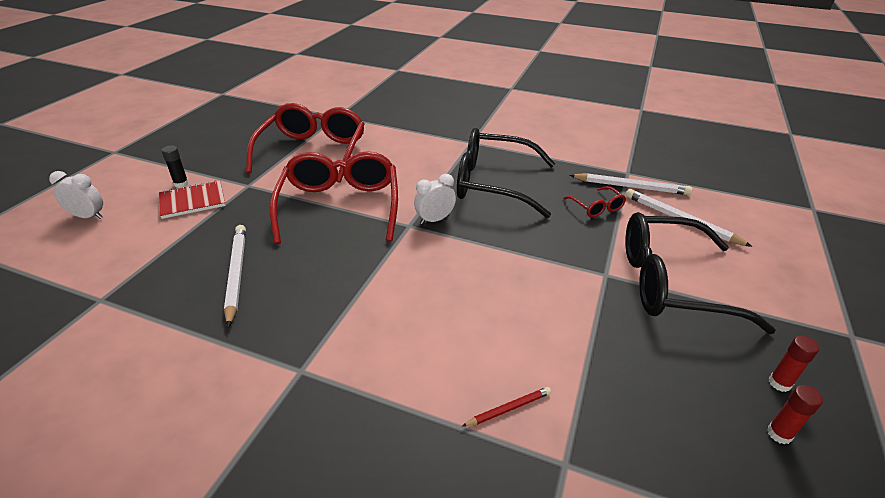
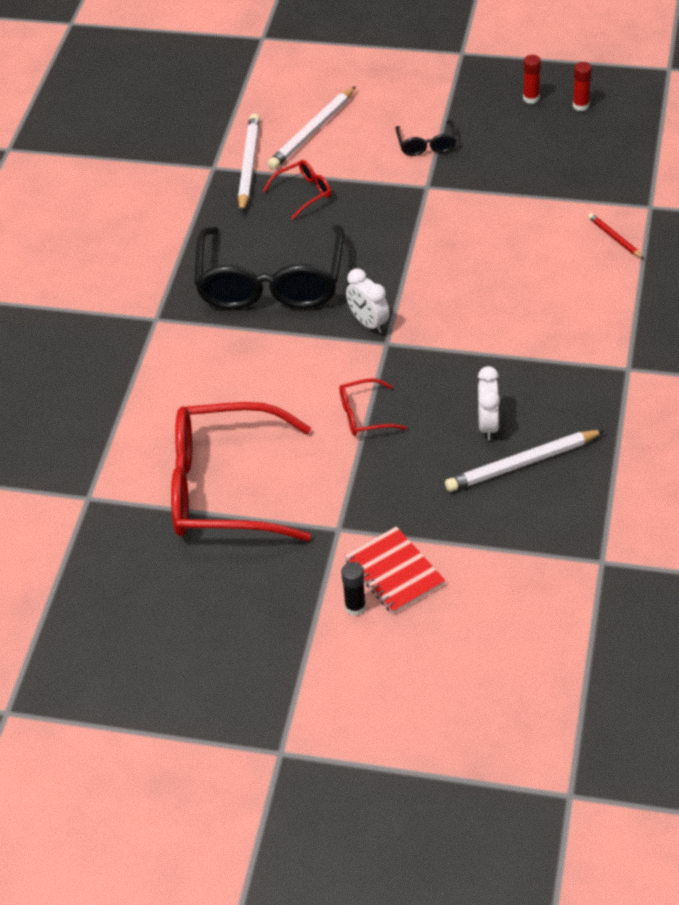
camera: 95 degrees left, 10 degrees up
(88, 216) = (462, 670): white clock -> white clock (488, 425)
(340, 207) = (365, 415): red glasses -> red glasses, size x0.43
(672, 283) = (426, 144): black glasses -> black glasses, size x0.43

